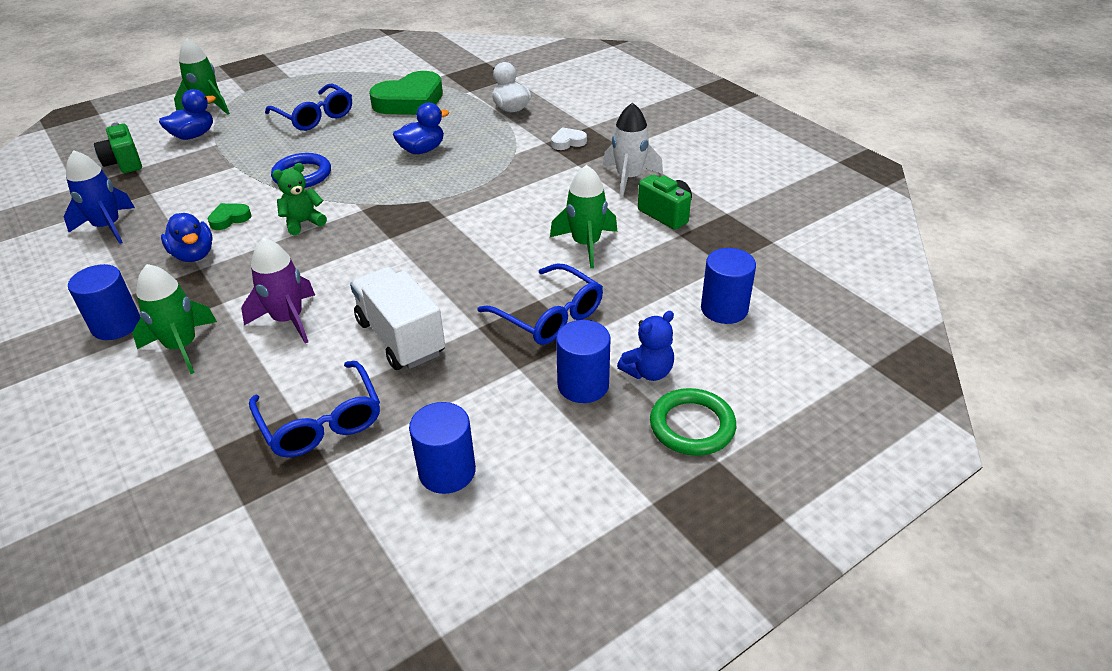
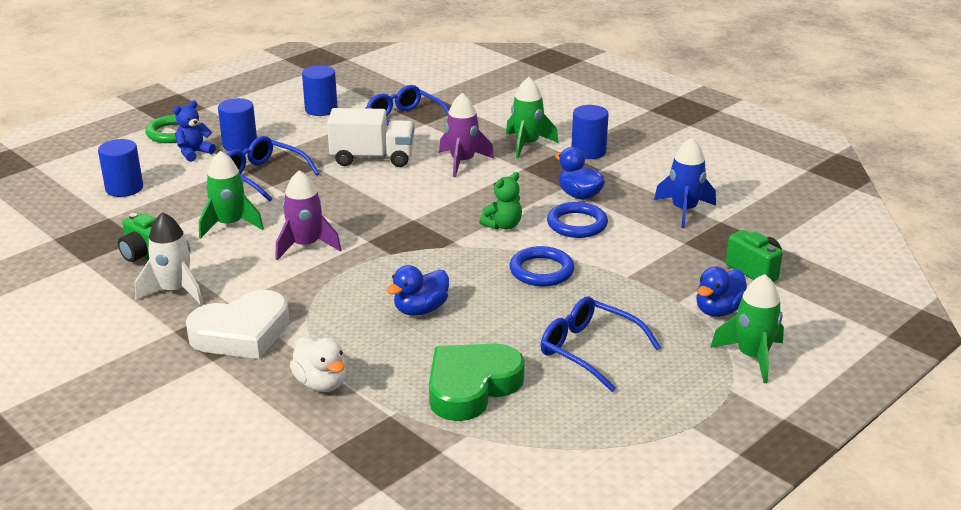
camera: 170 degrees right, 10 degrees down
(229, 219) = (577, 224): green heart -> blue ring
(400, 338) = (372, 158): white truck -> white truck turned 45 degrees counterclockwise
(508, 214) = (305, 246): none -> purple rocket
(568, 142) = (242, 333): white heart -> white heart, size x2.23

